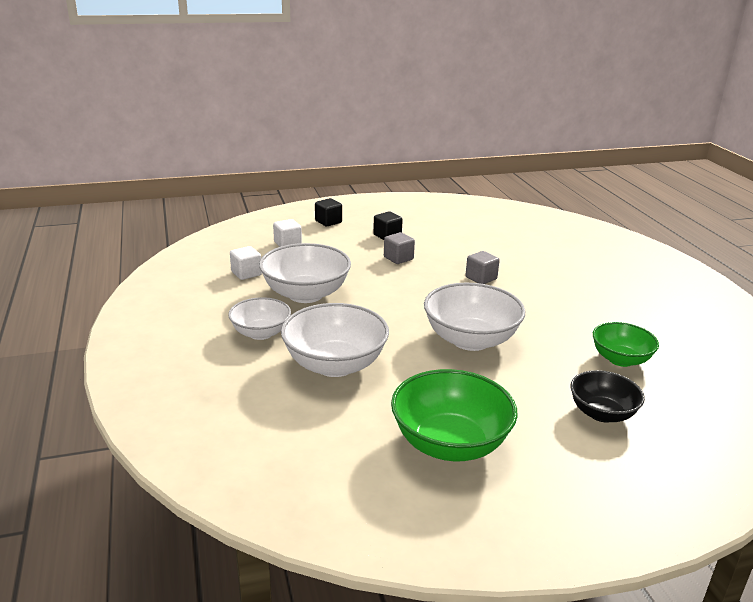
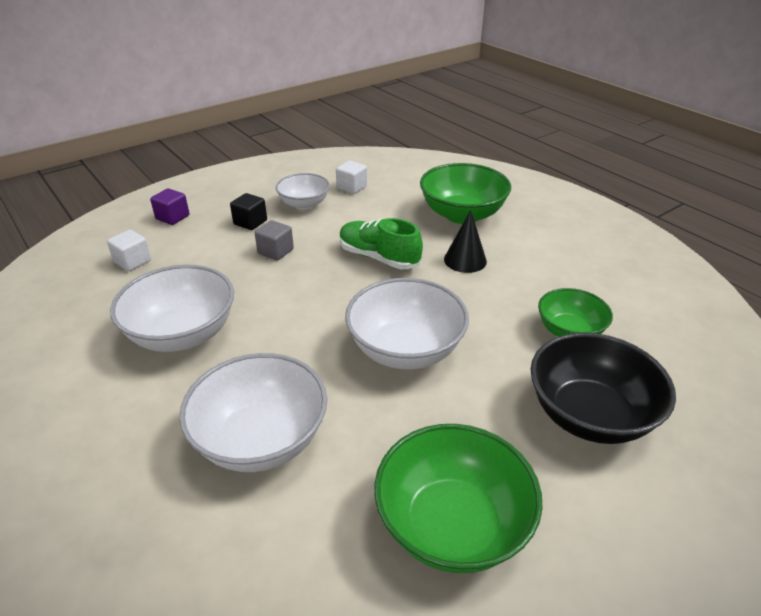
camera: 20 degrees left, 10 degrees up
(246, 273) = (92, 321): white cube -> white cube (351, 187)
(261, 333) = (144, 415): white bowl -> white bowl (304, 204)
(328, 222) = (172, 217): black cube -> purple cube
(481, 278) = (378, 257): grey cube -> green shoe
(556, 294) = (465, 260): none -> black cone
(572, 263) = (462, 214): none -> green bowl
(602, 413) = (589, 415): black bowl -> black bowl, size x1.61

